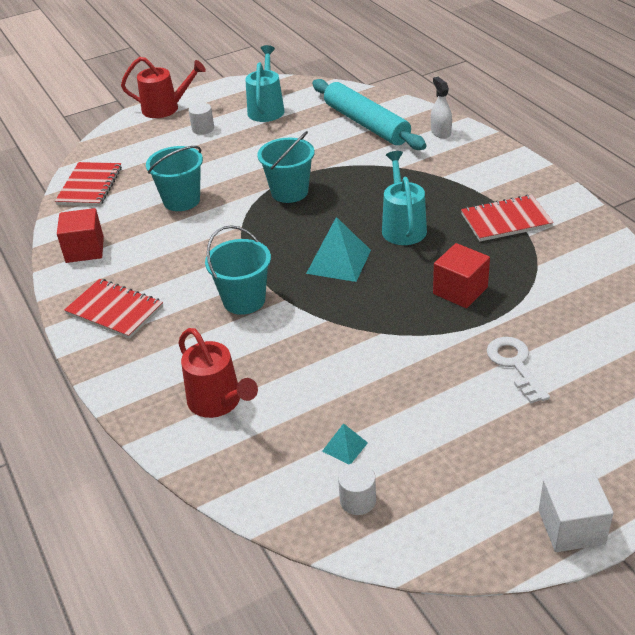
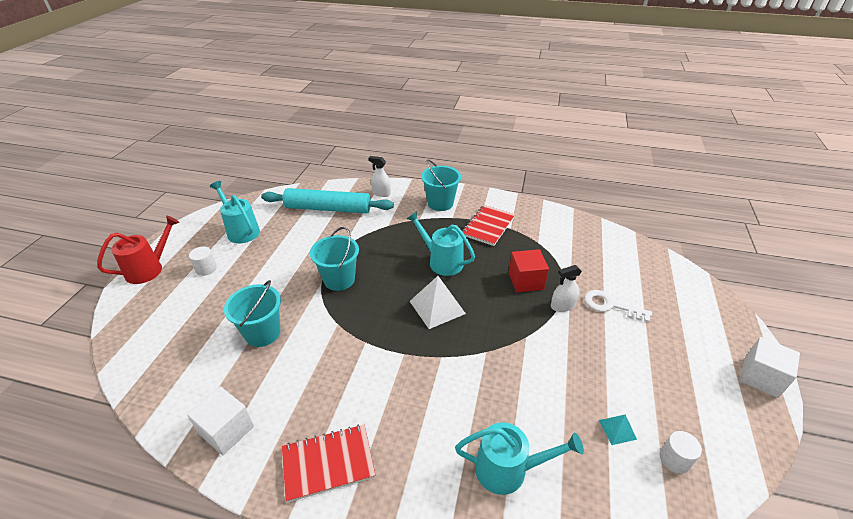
camera: 50 degrees left, 0 degrees up
(85, 250) = (227, 430): red cube -> white cube
(90, 186) = (156, 371): red notebook -> none
(219, 402) = (508, 469): red watering can -> turquoise watering can
(244, 300) = (416, 377): turquoise bucket -> turquoise bucket (440, 203)
(339, 261) = (437, 307): turquoise pyramid -> white pyramid
(461, 333) = (562, 306): none -> white spray bottle

